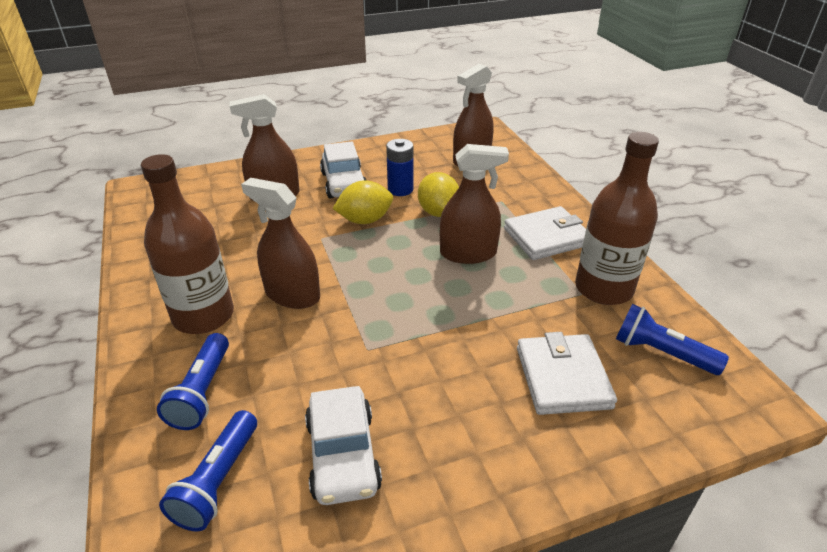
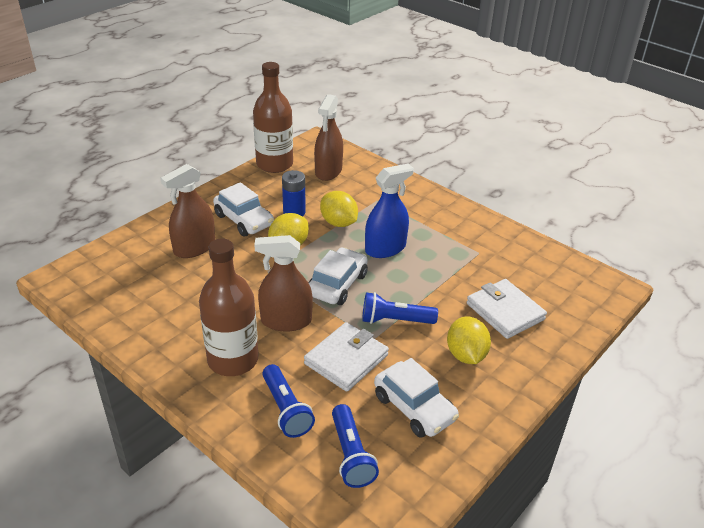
camera: 30 degrees left, 0 degrees up
(381, 275) = (337, 284): none -> white car
(465, 414) = (466, 355): none -> yellow lemon
(468, 253) = (385, 248): brown spray bottle -> blue spray bottle
(546, 237) = (428, 219): white wallet -> white wallet (346, 359)
(603, 288) = (489, 245): brown bottle -> brown bottle (274, 164)
(661, 353) = (548, 276): blue flashlight -> blue flashlight (395, 320)

